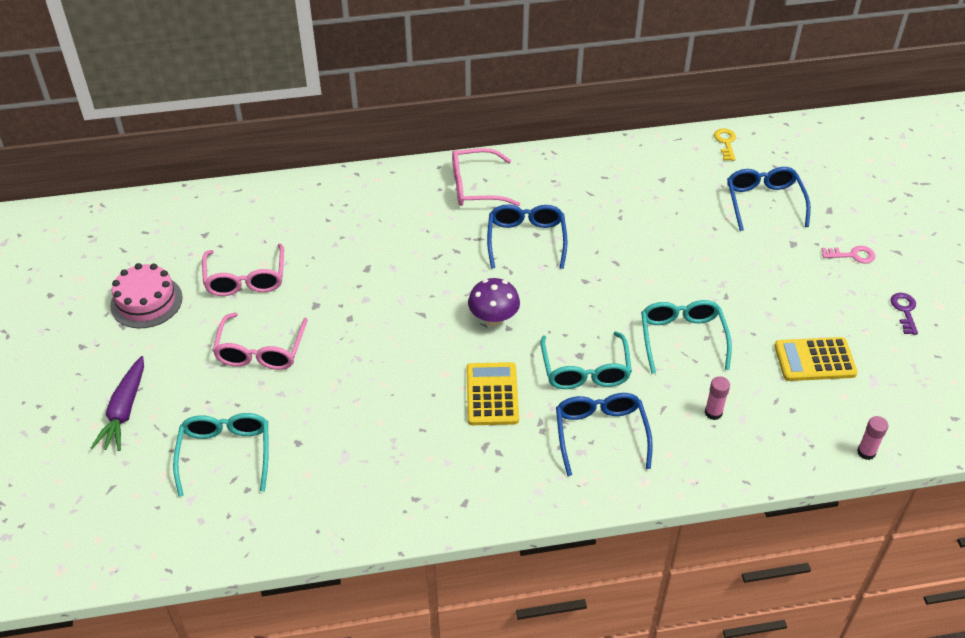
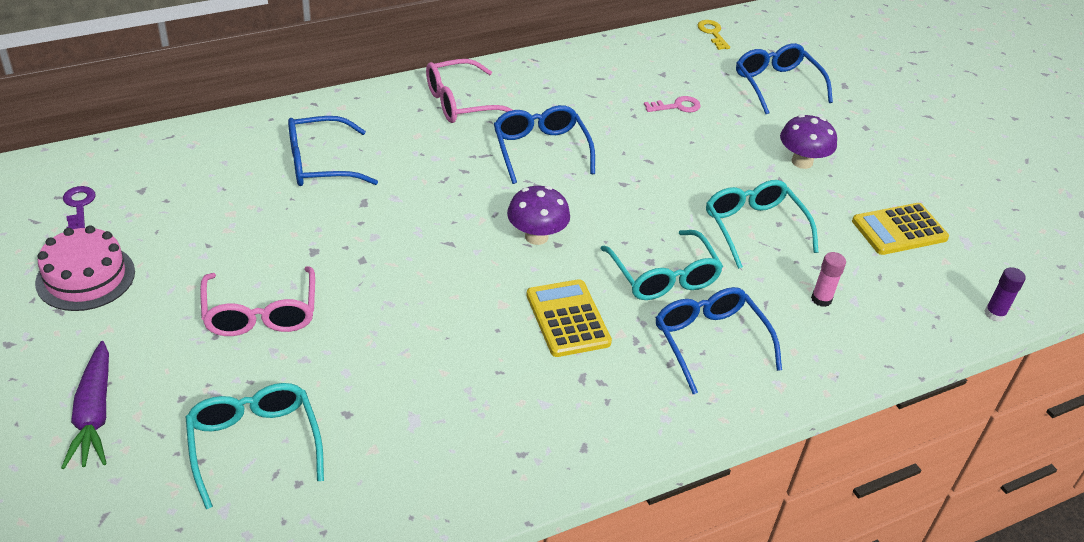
camera: 20 degrees left, 5 degrees down
(245, 279) = (212, 233): pink glasses -> none
(345, 229) = (321, 163): none -> blue glasses
(753, 282) = (802, 162): none -> purple mushroom
(852, 255) = (887, 124): pink key -> pink key (676, 106)
(866, 452) = (994, 314): pink glue stick -> purple glue stick
(904, 311) = (963, 170): purple key -> purple key (79, 206)

